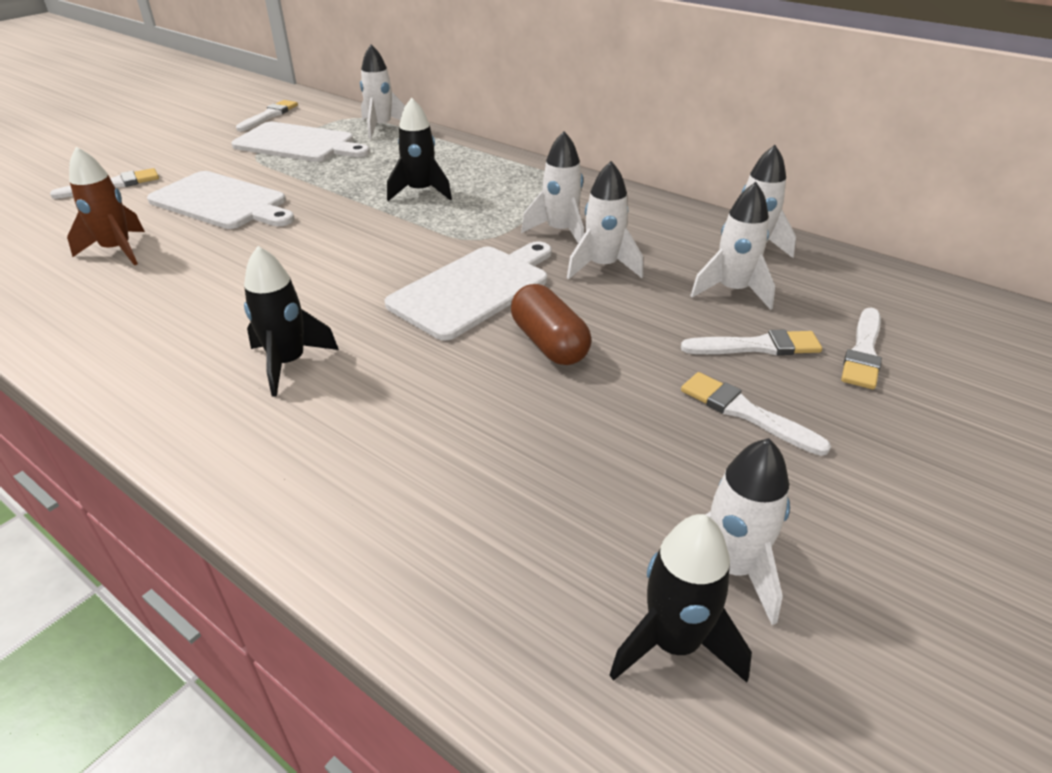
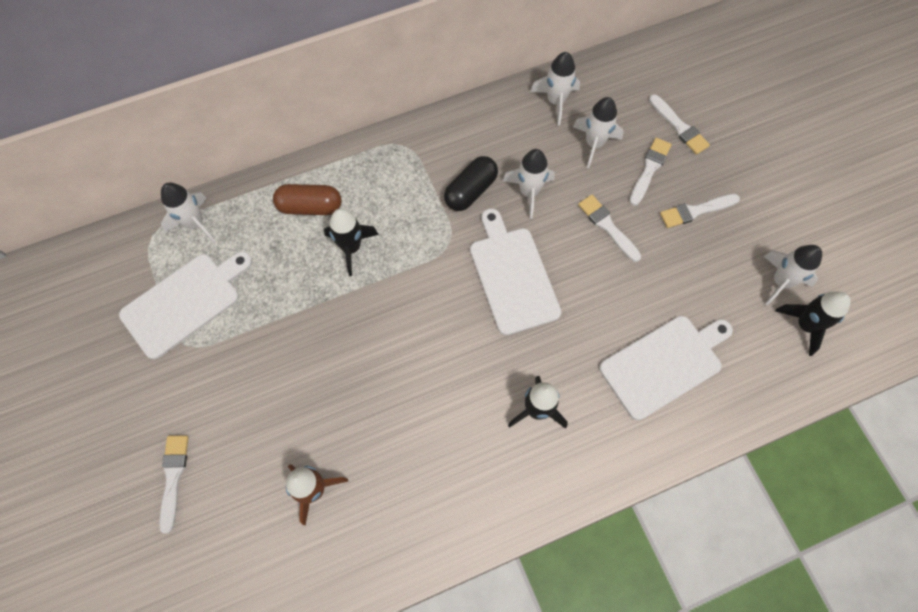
camera: 60 degrees left, 30 degrees up
(222, 202) = (272, 395): white cutting board -> white cutting board (664, 364)
(269, 116) = (90, 306): white brush -> white brush (607, 226)
(549, 343) = (592, 265): brown capsule -> brown capsule (310, 207)
(560, 232) = (470, 191): white rocket -> black capsule

